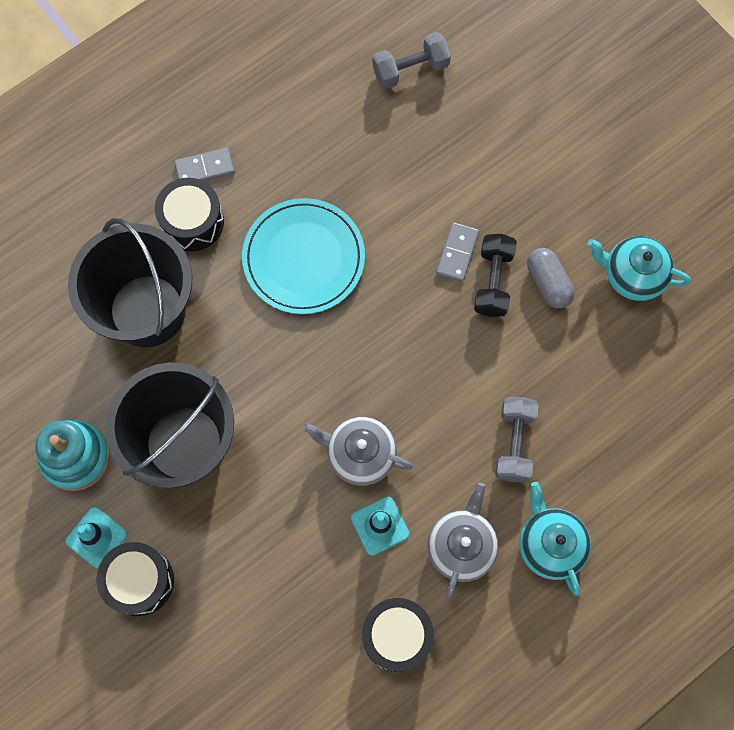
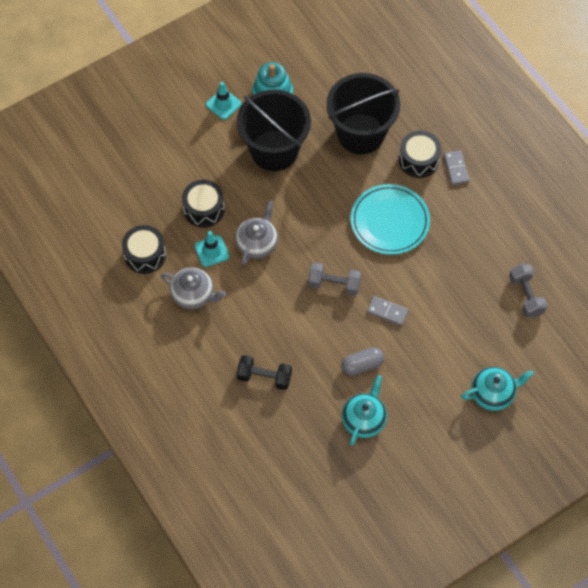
camera: 95 degrees right, 10 degrees down
(139, 581) = (195, 125): black drum -> black drum (204, 209)
(493, 281) = (365, 331): black dumbbell -> black dumbbell (264, 377)
(514, 443) = (254, 332): grey dumbbell -> grey dumbbell (334, 284)
(550, 544) = (188, 345): turquoise teapot -> turquoise teapot (493, 394)

